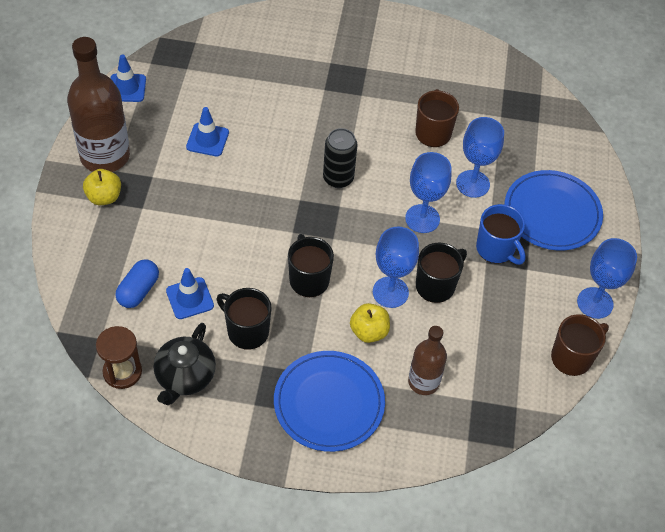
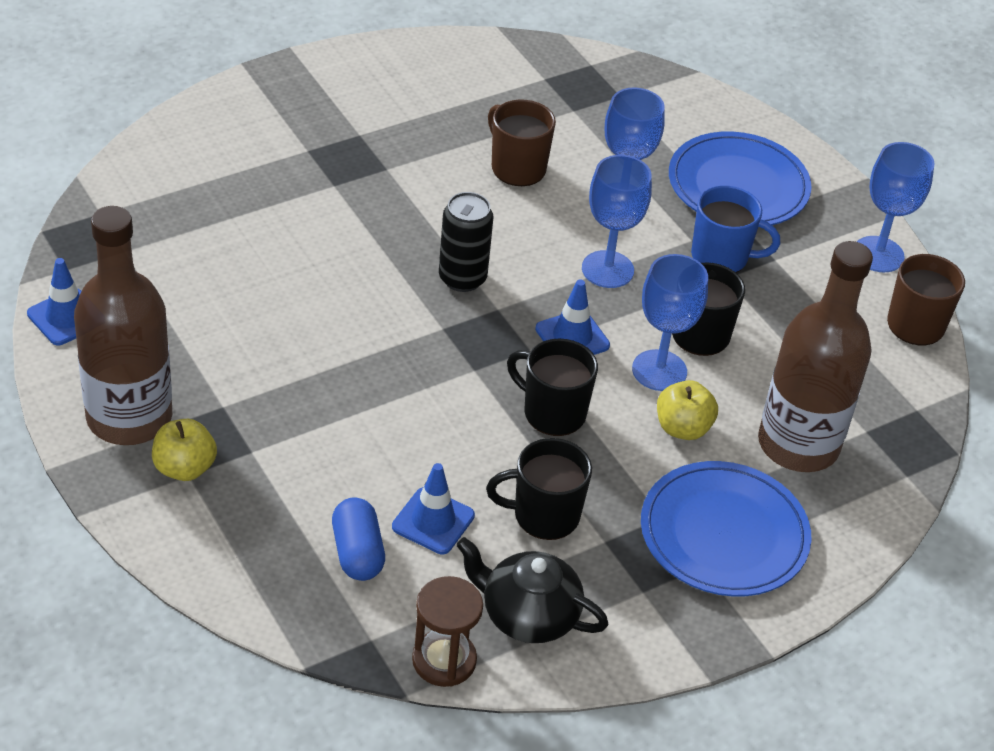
camera: 40 degrees left, 10 degrees down
(185, 377) = (527, 615): black teapot -> black teapot turned 135 degrees clockwise
(207, 140) = (248, 322): blue traffic cone -> blue traffic cone (572, 337)
(423, 382) = (798, 445): brown bottle -> brown bottle, size x1.75

